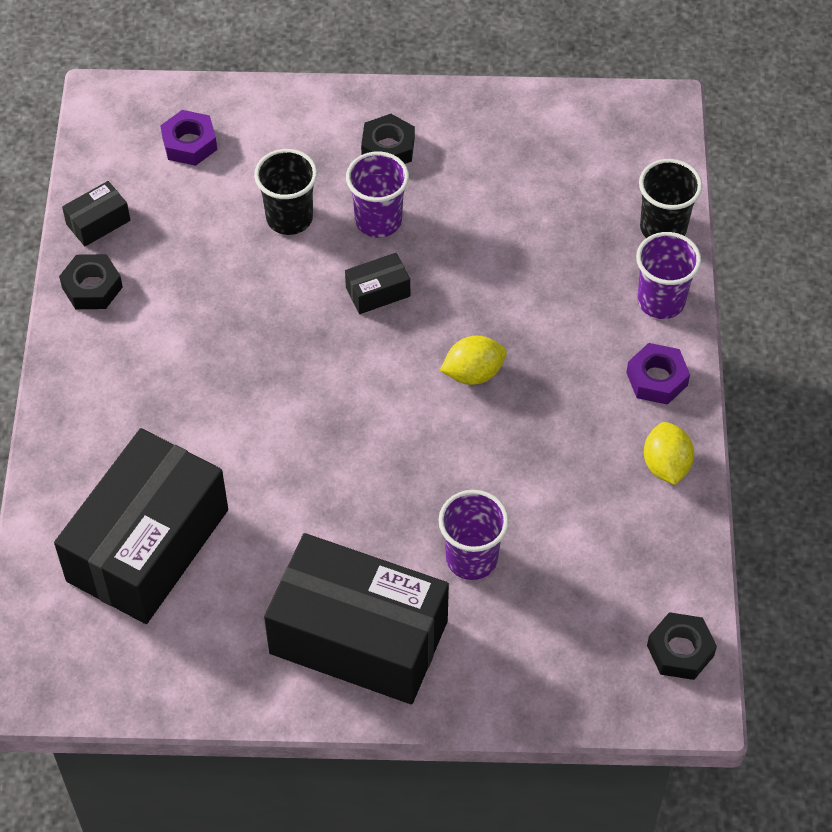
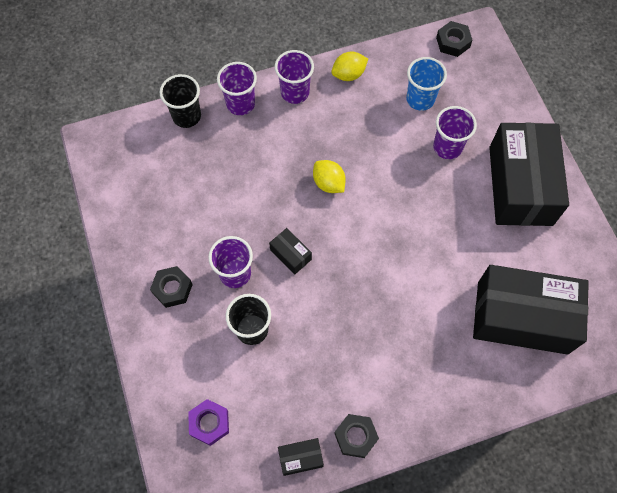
camera: 110 degrees left, 10 degrees up
(98, 222) = (300, 458): black box -> black box turned 45 degrees counterclockwise
(579, 553) = (420, 99): none -> blue cup
(657, 379) = (295, 92): purple nut -> purple cup

